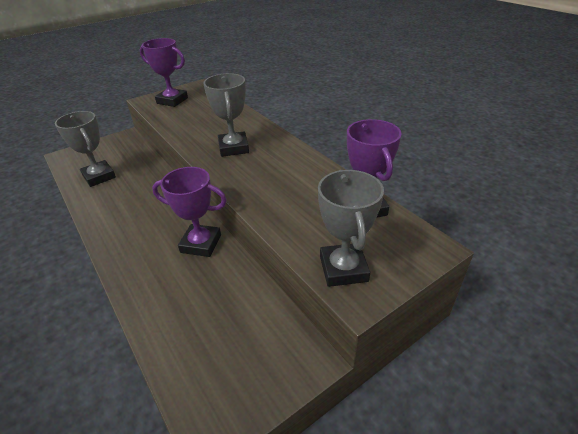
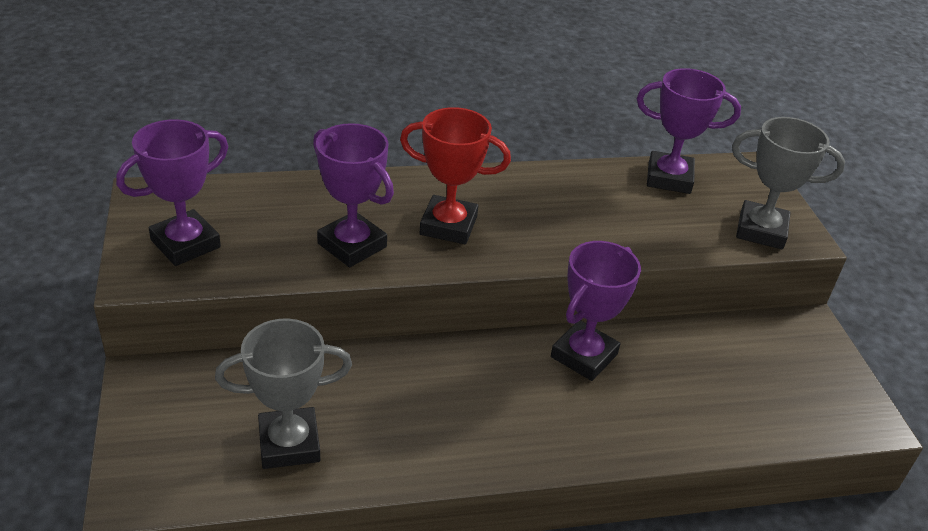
camera: 70 degrees left, 0 degrees up
(197, 130) = (352, 245): none -> purple trophy
(233, 148) = (448, 226): grey trophy -> red trophy

